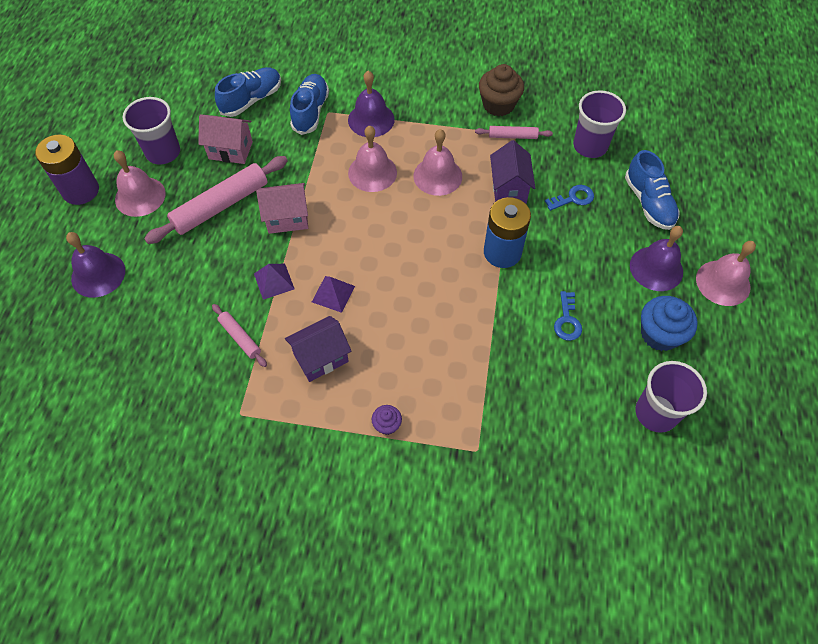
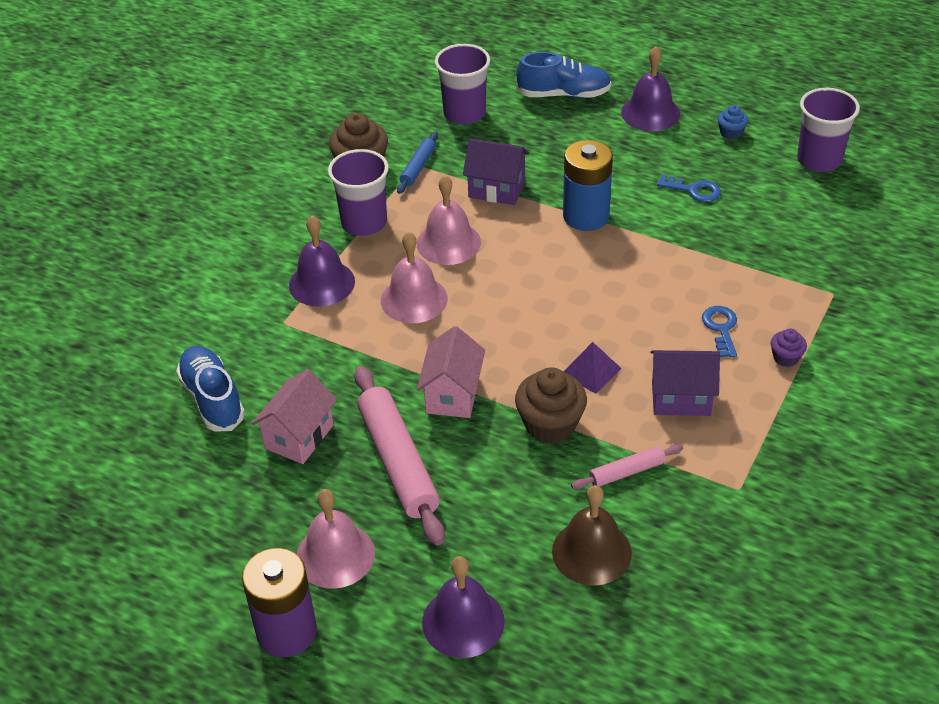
camera: 70 degrees left, 15 degrees down
(163, 152) = (261, 517): purple cup -> purple cup (364, 222)
(164, 332) = (591, 552): none -> brown bell
(274, 281) = (550, 424): purple pyramid -> brown cupcake
(310, 111) = (273, 339): blue shoe -> none
(321, 358) = (681, 398): purple house -> purple house turned 75 degrees counterclockwise
(512, 136) = (418, 167): pink rolling pin -> blue rolling pin
(573, 198) = (533, 144): blue key -> blue key (721, 328)
(659, 334) = (731, 133): blue cupcake -> blue cupcake, size x0.52
(723, 282) = (684, 76): pink bell -> none

